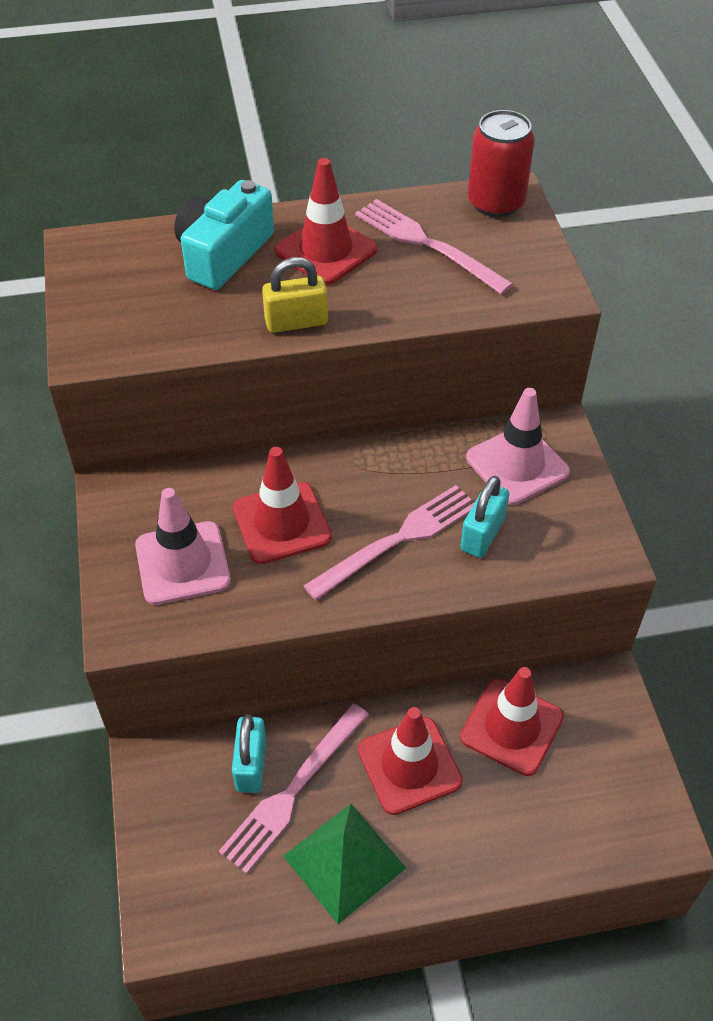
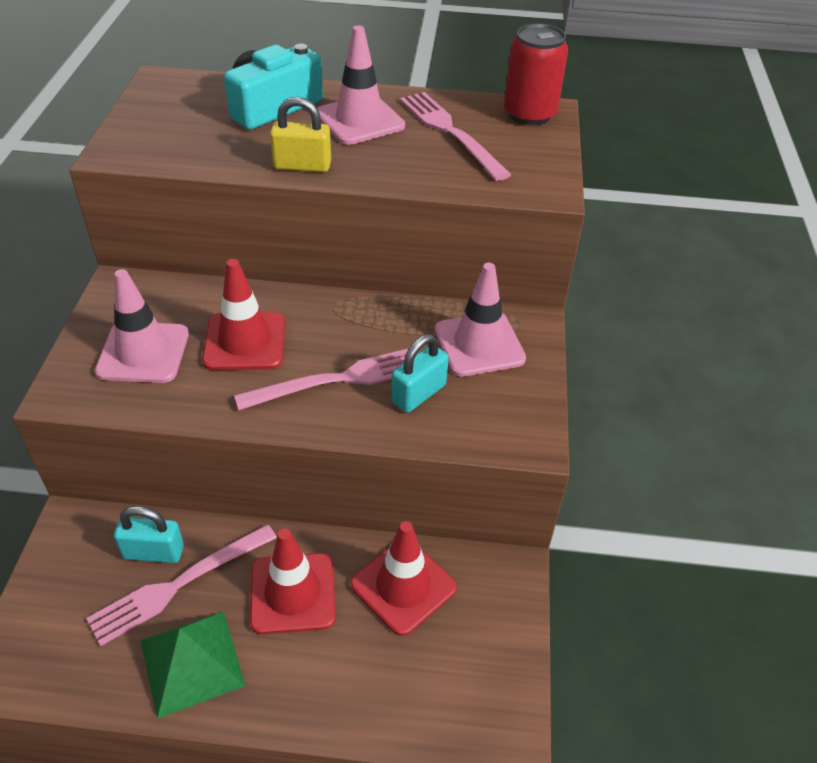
camera: 15 degrees right, 5 degrees down
(251, 765) = (153, 552): turquoise padlock -> turquoise padlock turned 75 degrees clockwise
(326, 250) = (359, 120): red traffic cone -> pink traffic cone

